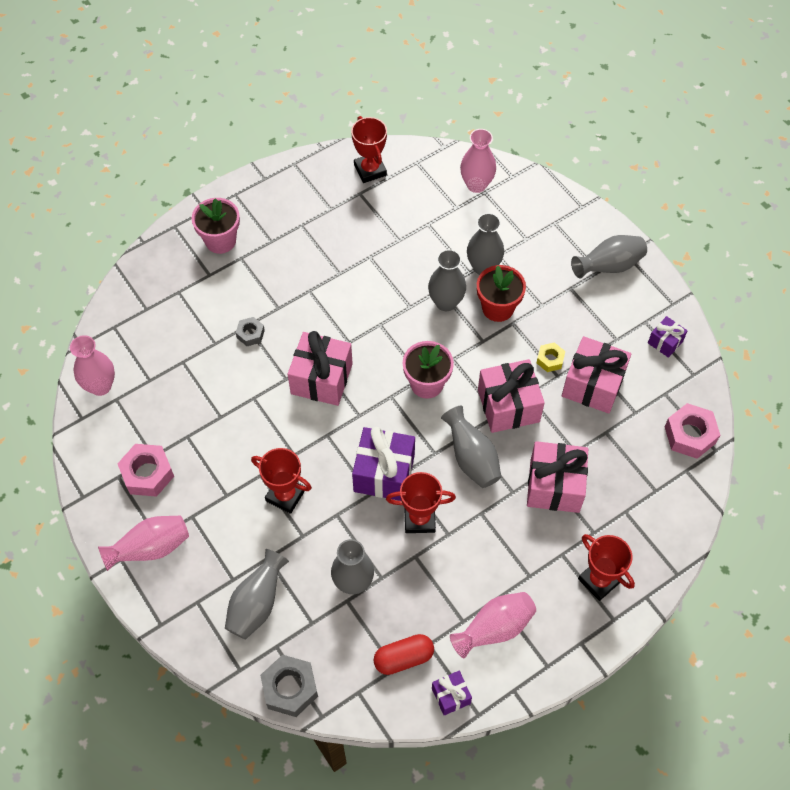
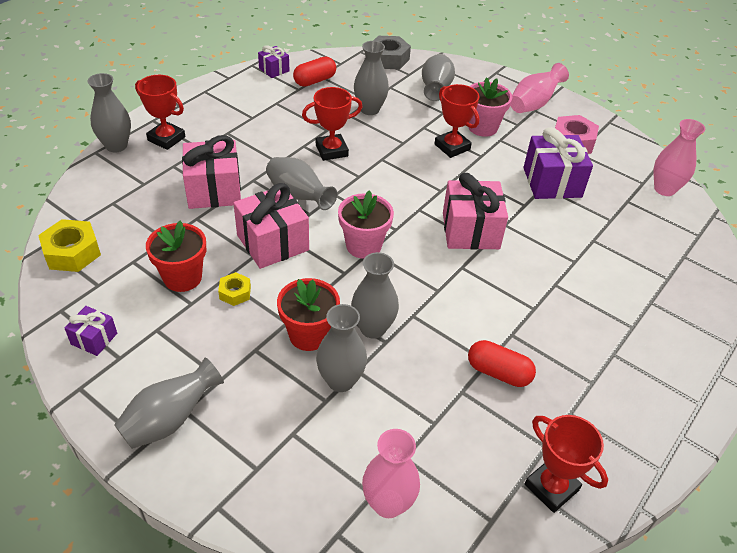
camera: 160 degrees right, 15 degrees down
(220, 241) = (669, 341): pink flower pot -> pink flower pot (482, 127)
(250, 334) = (565, 254): grey nut -> none
(285, 495) = (452, 147): red trophy -> red trophy turned 45 degrees clockwise
(365, 247) = (498, 372): none -> red capsule
(384, 473) = (375, 173): purple gift -> purple gift (552, 182)
(494, 629) = (250, 102): pink vase -> none
(593, 385) = (182, 278): pink gift -> red flower pot
(654, 580) = (116, 146): none -> grey vase
(690, 435) = (72, 252): pink nut -> yellow nut

